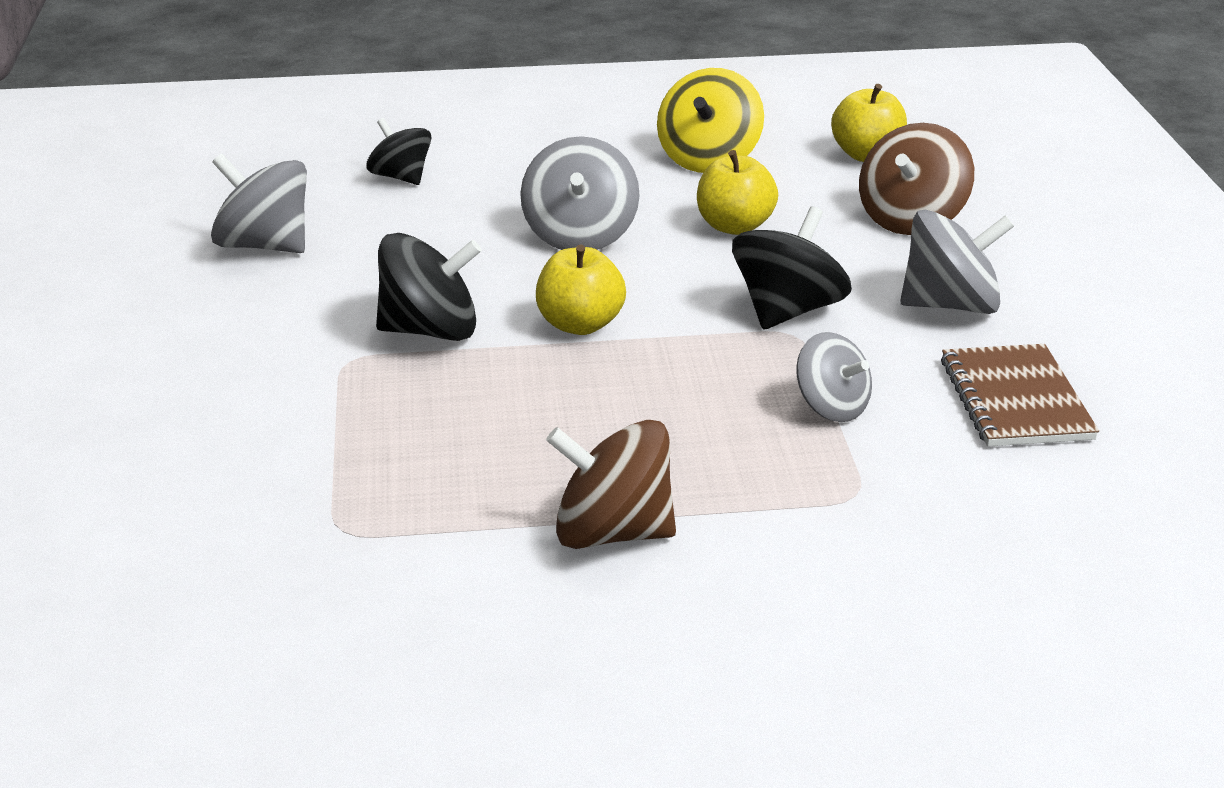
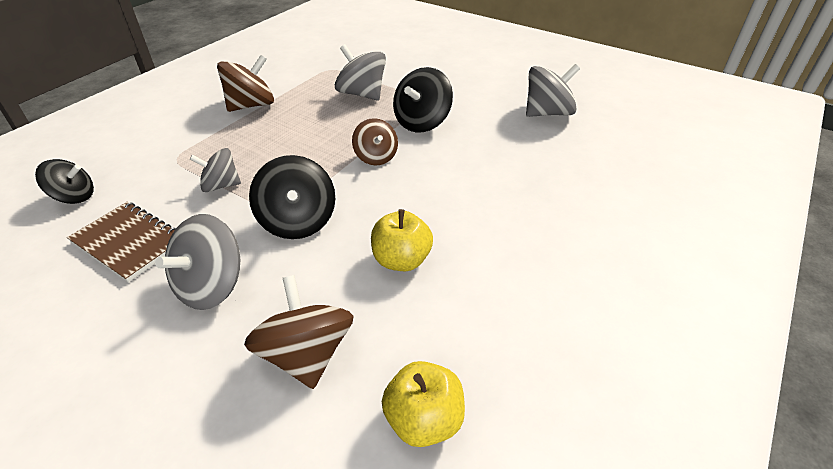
camera: 130 degrees right, 10 degrees up
(401, 177) = (594, 173): black spinning top -> black spinning top (74, 197)
(580, 236) = (458, 197): grey spinning top -> grey spinning top (362, 94)
(580, 324) = (376, 157): yellow apple -> brown spinning top
(708, 159) = (507, 311): yellow spinning top -> none

